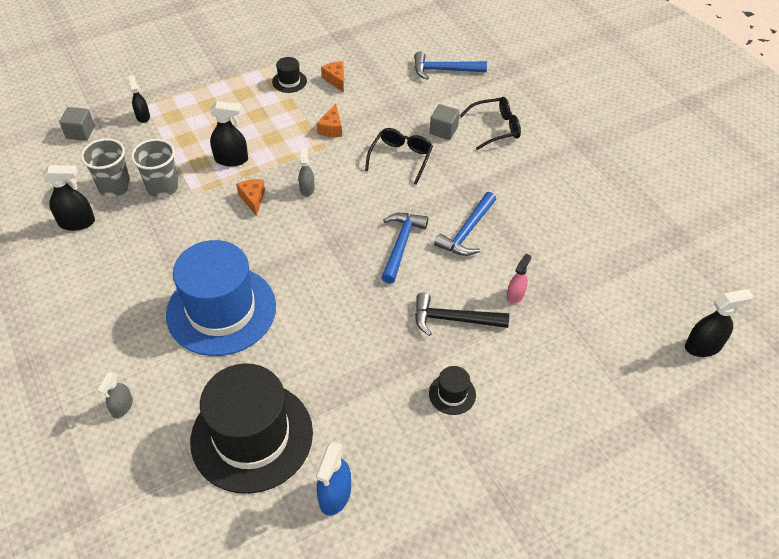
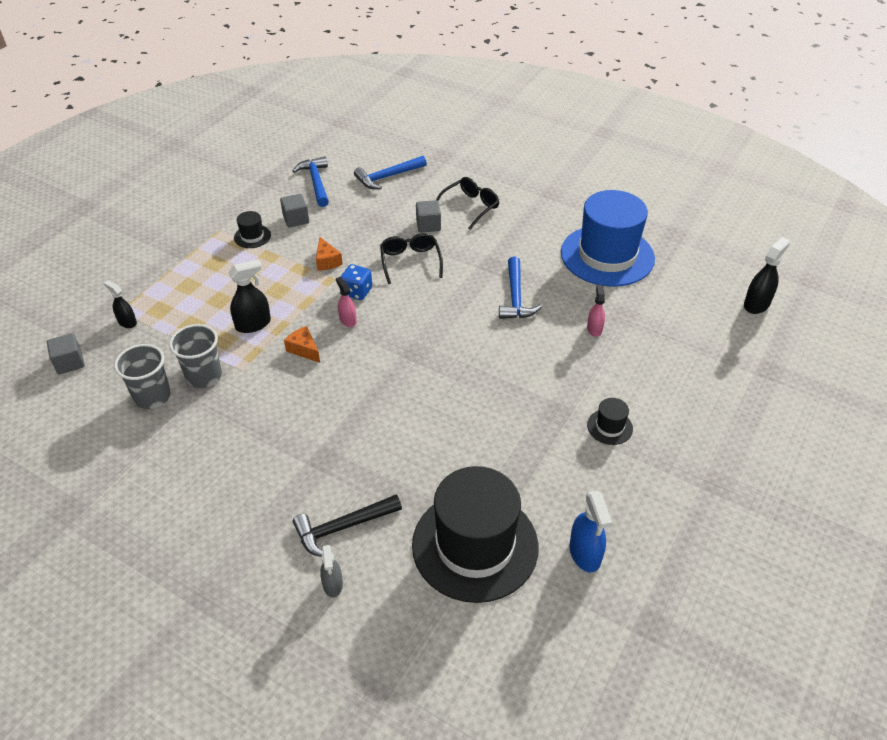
camera: 30 degrees left, 5 degrees down
(77, 222) = (140, 446): black spray bottle -> none
(221, 310) = (356, 456): blue hat -> blue hat (607, 255)
(307, 189) = (348, 320): grey spray bottle -> pink spray bottle
(334, 166) = (357, 292): none -> blue dice
(336, 80) = (296, 219): orange cheese -> grey cube
(401, 244) = (470, 330): blue hammer -> blue hammer (316, 182)
(453, 319) = (562, 370): black hammer -> black hammer (342, 528)

